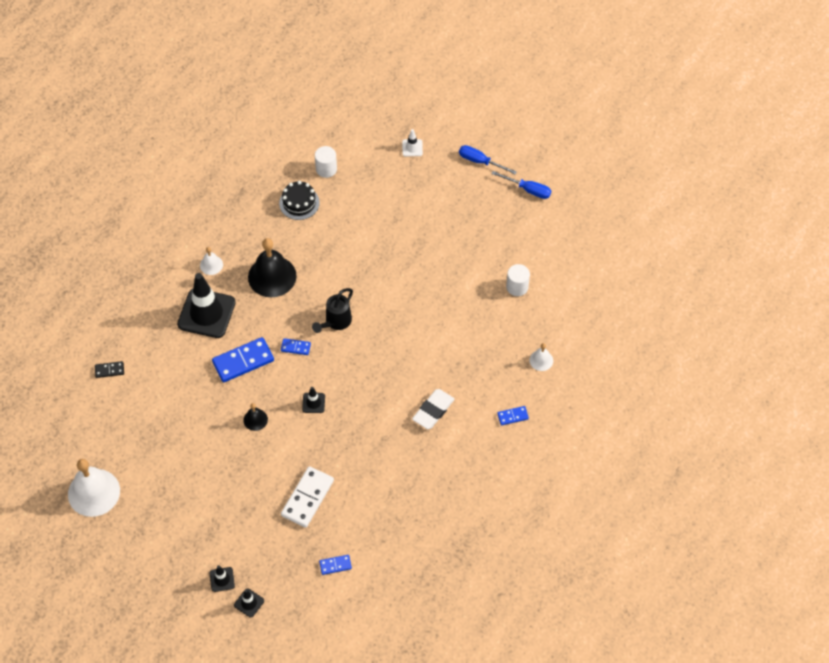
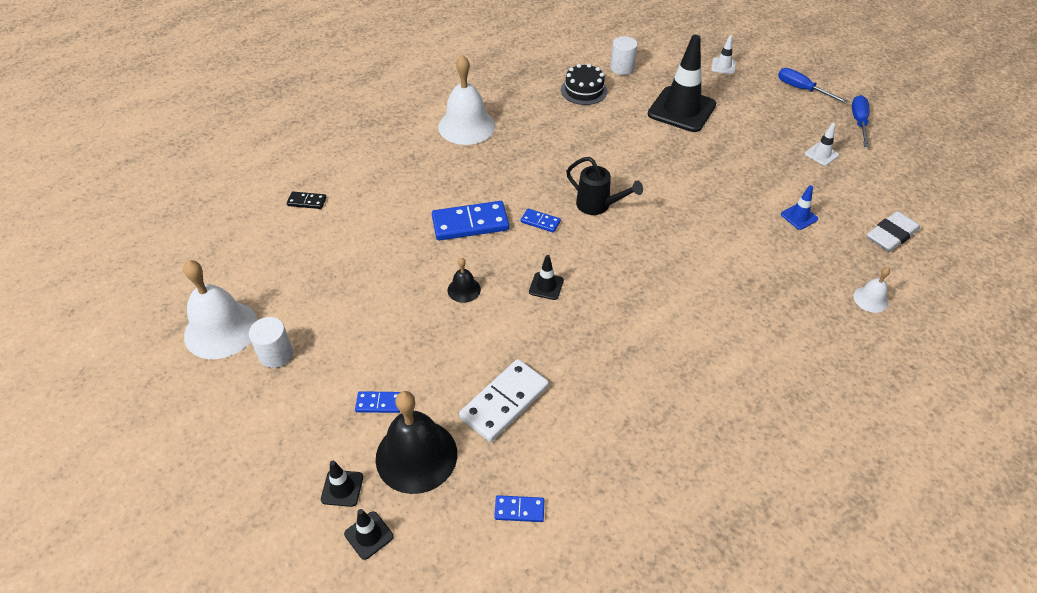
camera: 15 degrees right, 10 degrees down
(206, 313) = (444, 168): black traffic cone -> black traffic cone (681, 109)
(211, 265) = (466, 126): white bell -> white bell, size x2.08
(272, 276) = (533, 148): black bell -> black bell (416, 456)
(336, 322) = (598, 205): black watering can -> black watering can turned 105 degrees counterclockwise
(433, 411) = (709, 329): white eraser -> white eraser (891, 235)
(487, 298) = (799, 217): none -> blue traffic cone
(500, 231) = (821, 154): none -> white traffic cone
(512, 416) = (825, 360): blue domino -> blue domino (379, 403)
(517, 287) = (840, 212): white cylinder -> white cylinder (276, 354)
(528, 190) = (859, 122): blue screwdriver -> blue screwdriver turned 120 degrees counterclockwise

